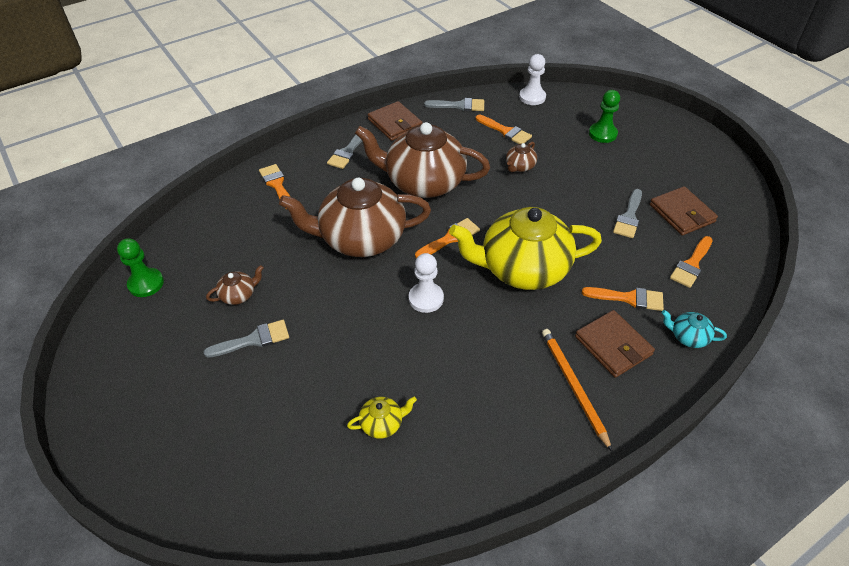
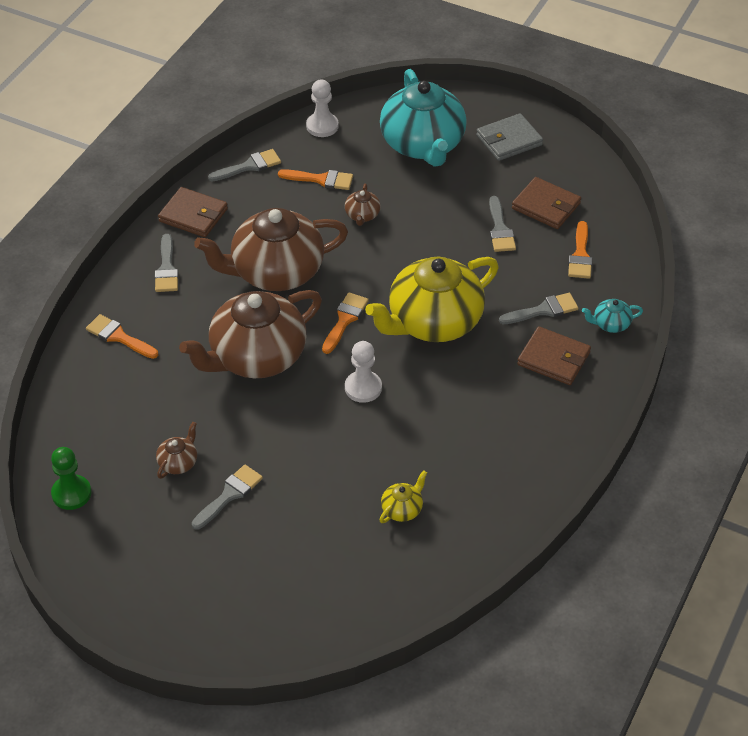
camera: 30 degrees left, 0 degrees up
(573, 386) = (540, 407): orange pencil -> none
(602, 134) = (423, 145): green pawn -> turquoise teapot
(629, 298) = (543, 310): orange brush -> grey brush
(678, 153) = (509, 140): none -> grey wallet

